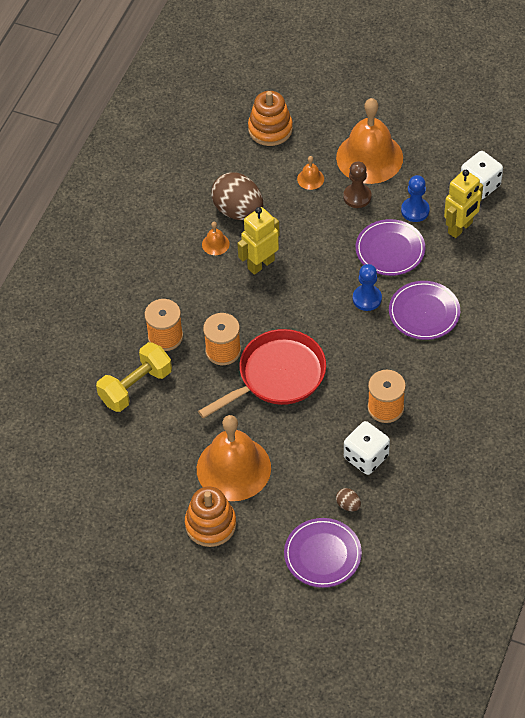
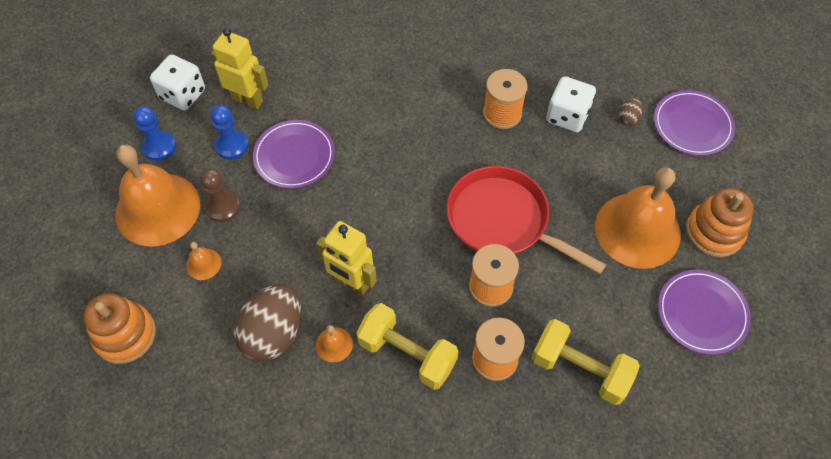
camera: 110 degrees left, 5 degrees up
(191, 285) = (407, 354): none -> yellow dumbbell
(367, 299) = (369, 162): blue pawn -> blue pawn (159, 147)
(424, 312) = (371, 107): purple plate -> purple plate (702, 313)

